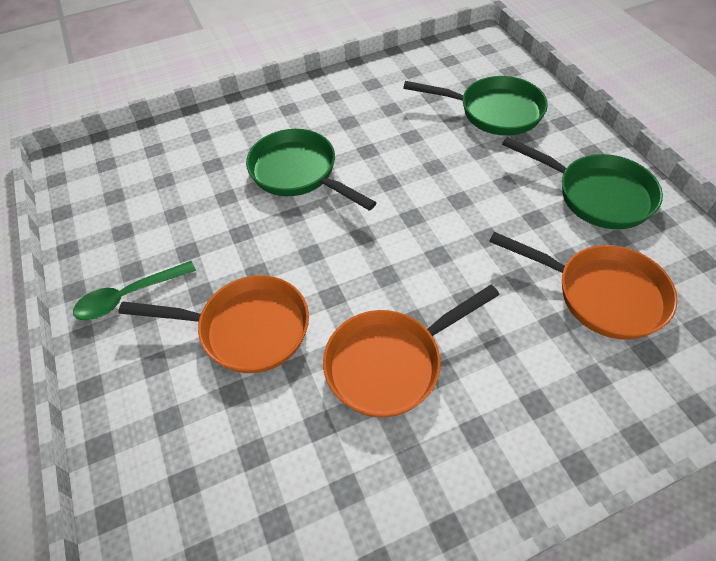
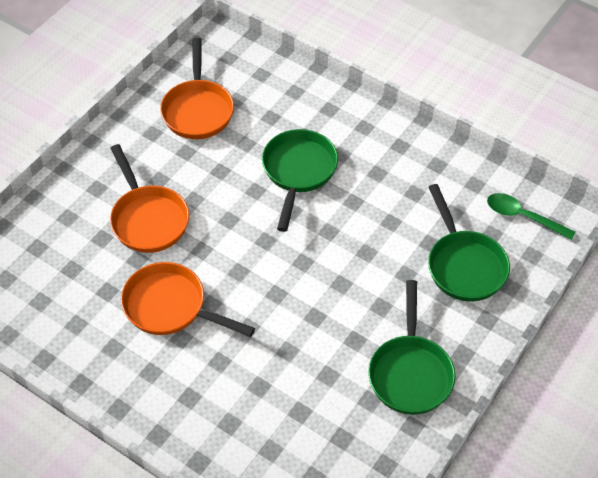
camera: 55 degrees right, 0 degrees up
(129, 296) = (133, 145): green spoon -> green spoon (523, 217)
(601, 294) = (305, 406): orange pan -> orange pan (198, 110)

